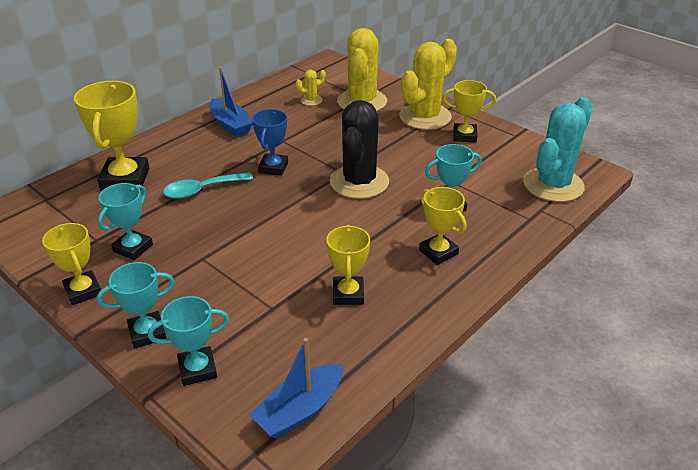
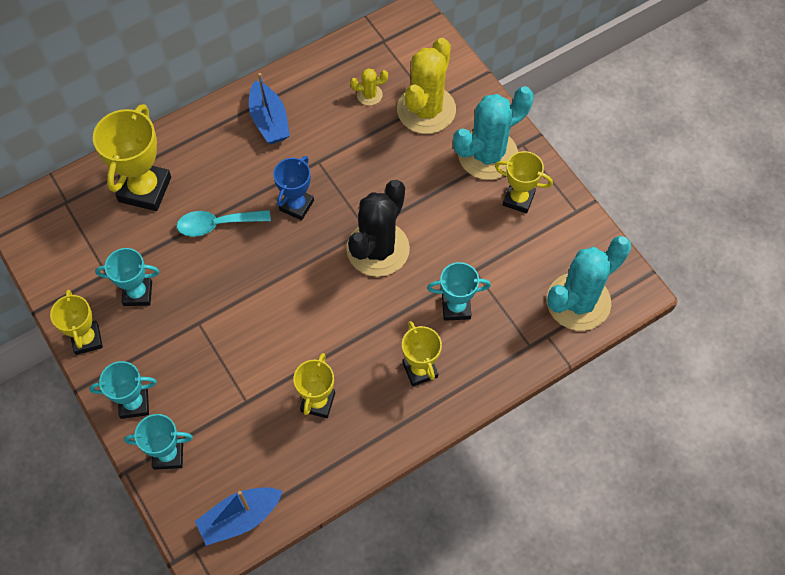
camera: 15 degrees right, 25 degrees up
(133, 248) = (138, 293): turquoise trophy -> turquoise trophy turned 45 degrees clockwise
(425, 117) = (487, 155): yellow cactus -> turquoise cactus

